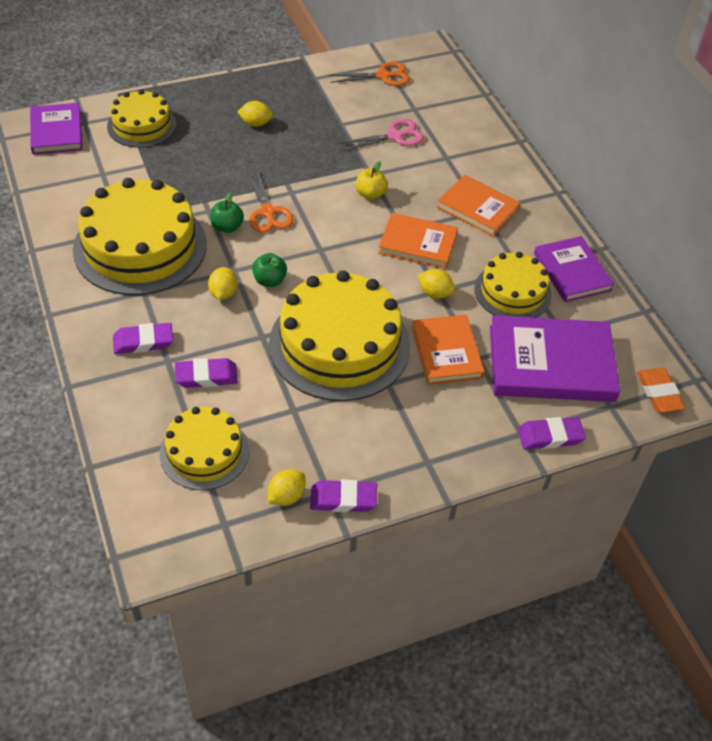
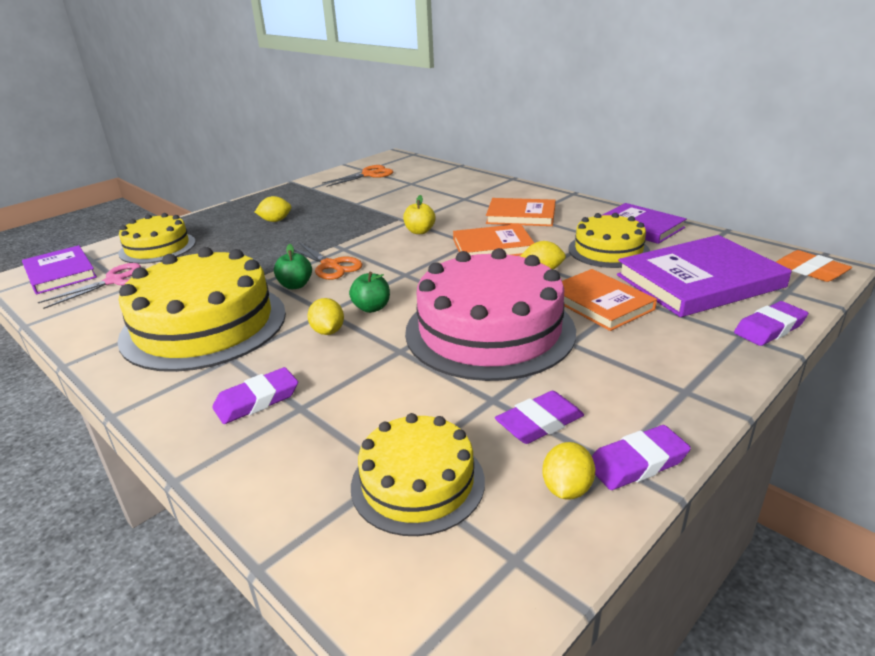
camera: 20 degrees left, 20 degrees down
(206, 376) = (361, 405): purple eraser -> purple eraser (539, 422)
(339, 344) = (489, 330): yellow cake -> pink cake
(395, 136) = (409, 198): pink scissors -> pink scissors (115, 281)

